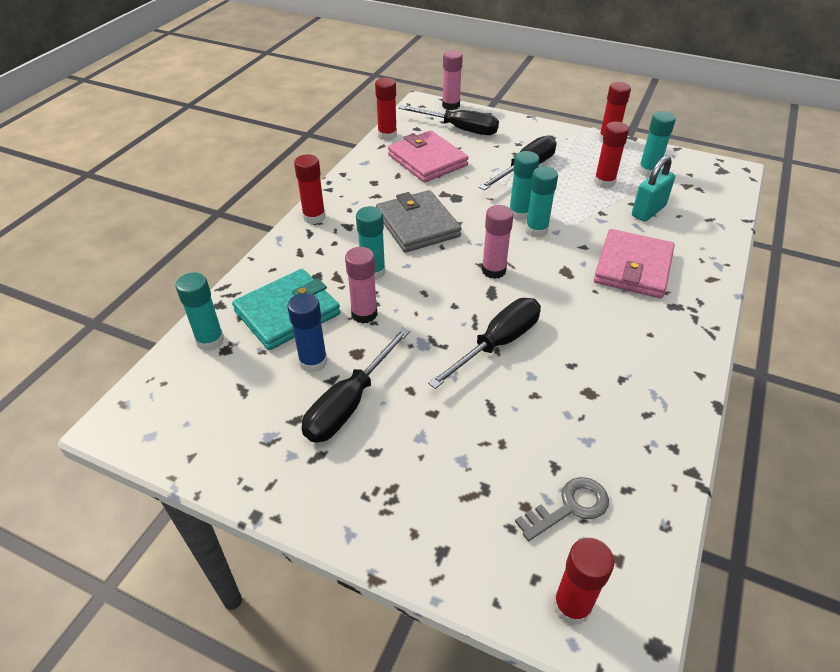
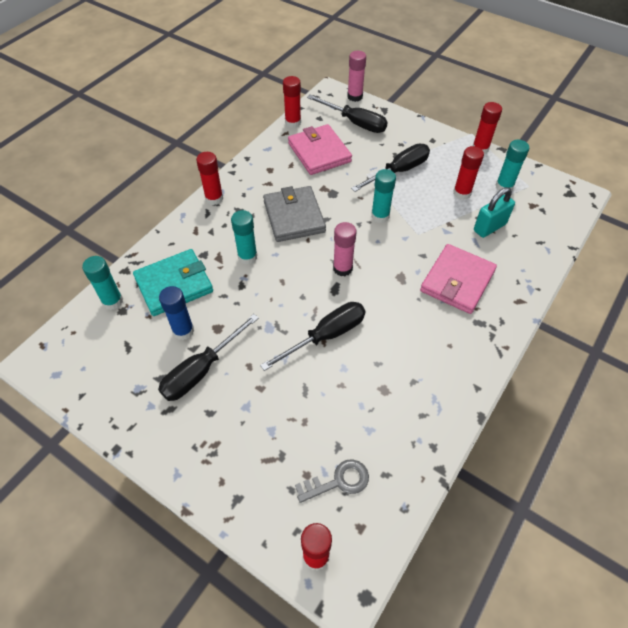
camera: 10 degrees right, 10 degrees up
(364, 314) = (231, 294): pink glue stick -> none
(536, 230) = (389, 234): turquoise glue stick -> none

